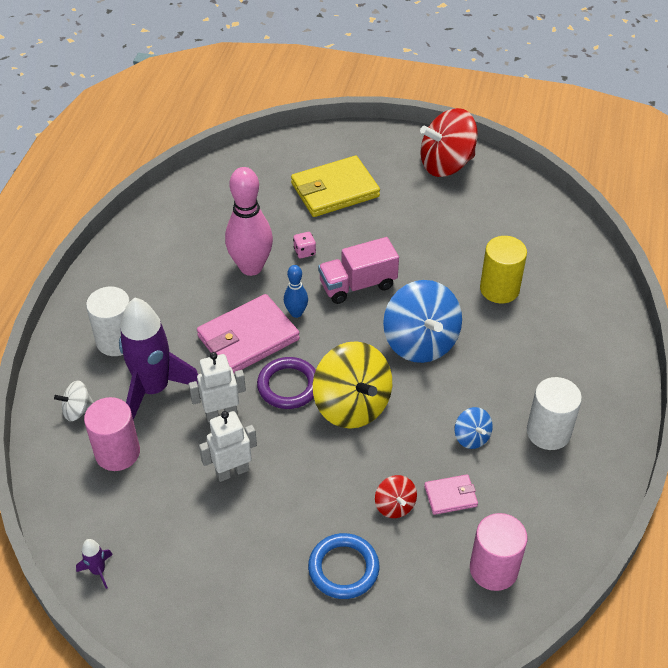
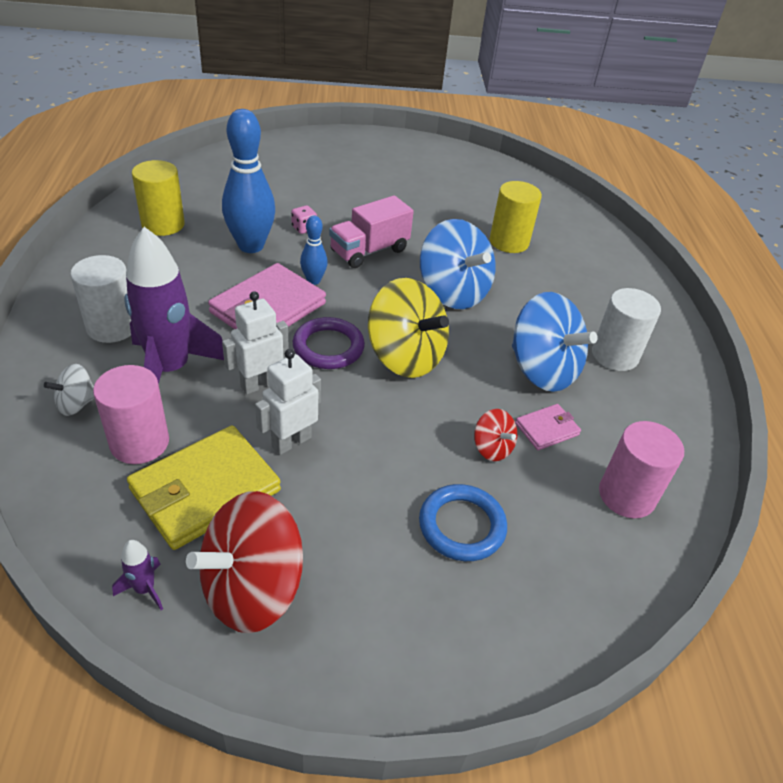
camera: 20 degrees left, 5 degrees down
(180, 234) = (163, 224): none -> yellow cylinder
(251, 267) = (251, 246): pink bowling pin -> blue bowling pin
(334, 190) = (316, 178): yellow wallet -> yellow wallet (205, 490)
(446, 164) = (416, 153): red spinning top -> red spinning top (252, 588)
(471, 437) = (542, 370): blue spinning top -> blue spinning top, size x2.09

